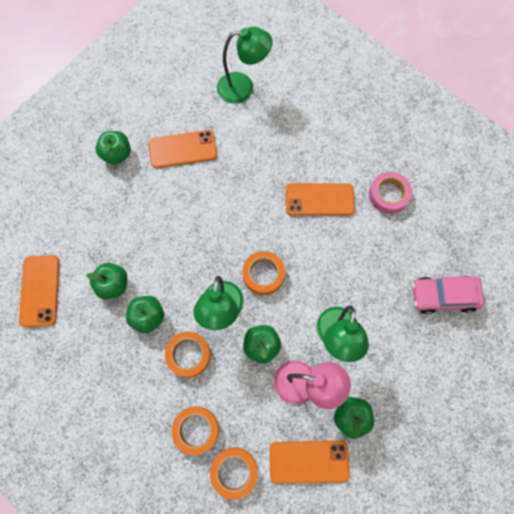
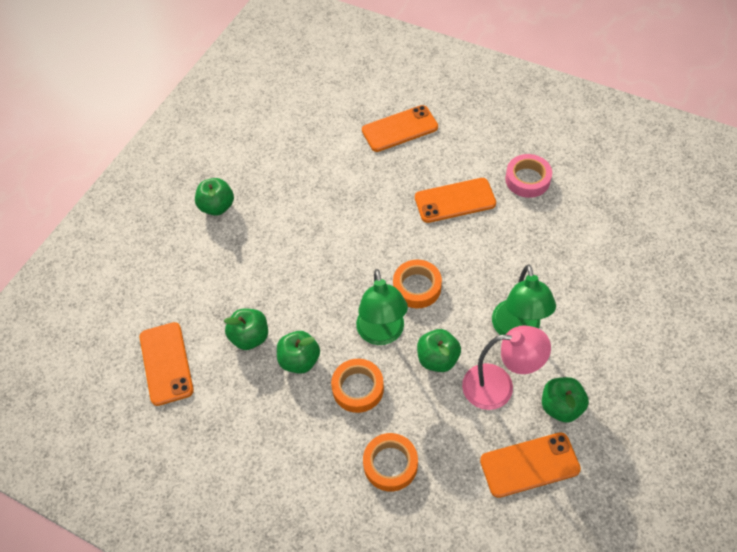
camera: 10 degrees left, 15 degrees down
(183, 149) = (289, 186): orange phone -> orange phone (399, 129)
(234, 472) = (448, 497): orange tape -> none
(243, 87) = (338, 113): green lamp -> none
(443, 296) = (619, 262): pink car -> none

